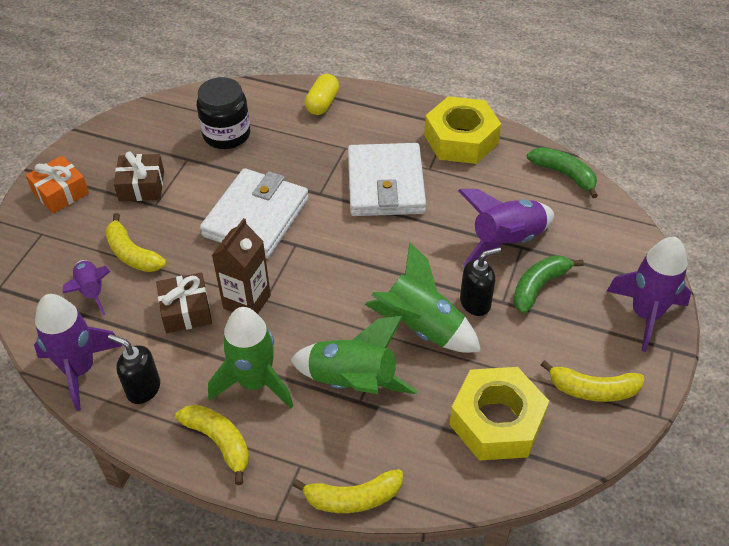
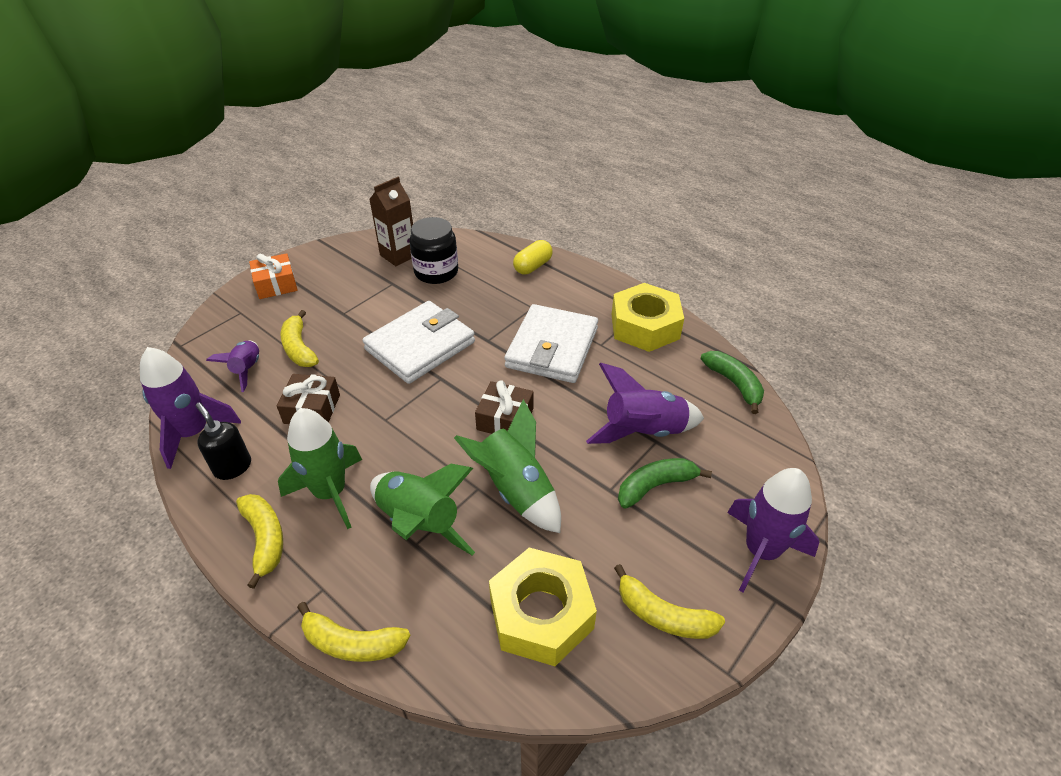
camera: 20 degrees right, 5 degrees down
(141, 186) = (342, 295): brown gift -> brown gift (505, 419)
(247, 302) = (368, 416): brown carton -> brown carton (398, 255)
(475, 303) = (581, 482): black soap dispenser -> none

